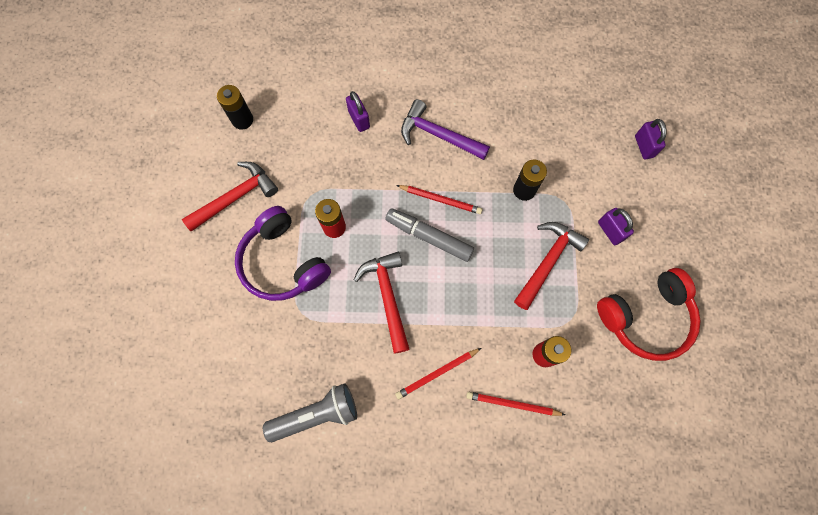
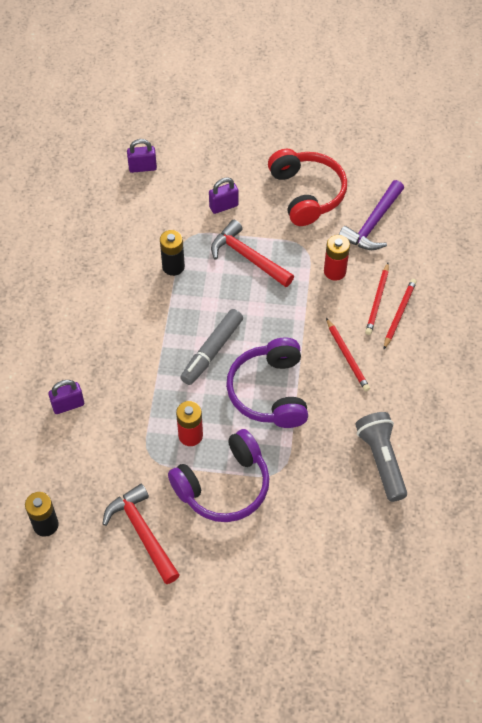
camera: 85 degrees left, 15 degrees down
(387, 297) = (270, 392): red hammer -> purple headphones
(438, 135) = (100, 333): purple hammer -> purple hammer (373, 224)
(440, 200) = (173, 337): red pencil -> red pencil (399, 314)

